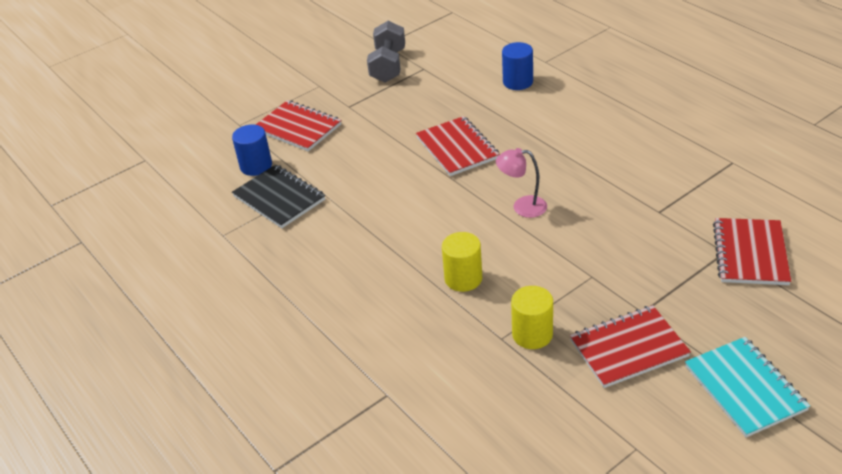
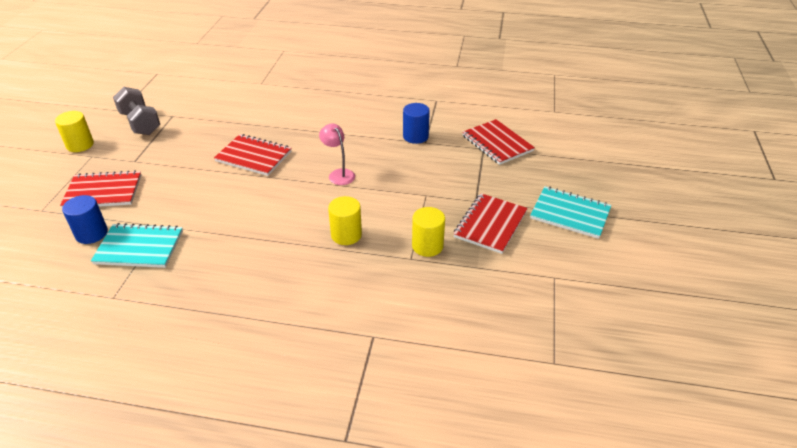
camera: 45 degrees left, 0 degrees up
(279, 198) = (139, 247): black notebook -> turquoise notebook
(319, 69) = (80, 145): none -> yellow cylinder
(518, 82) = (254, 101): blue cylinder -> blue cylinder (415, 136)
(522, 207) = (339, 174): pink lamp -> pink lamp turned 90 degrees clockwise

